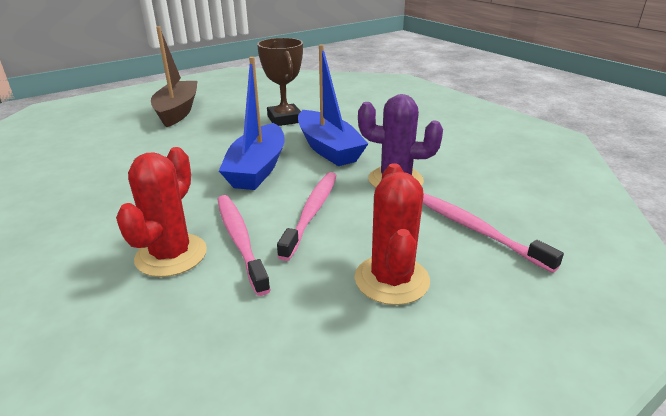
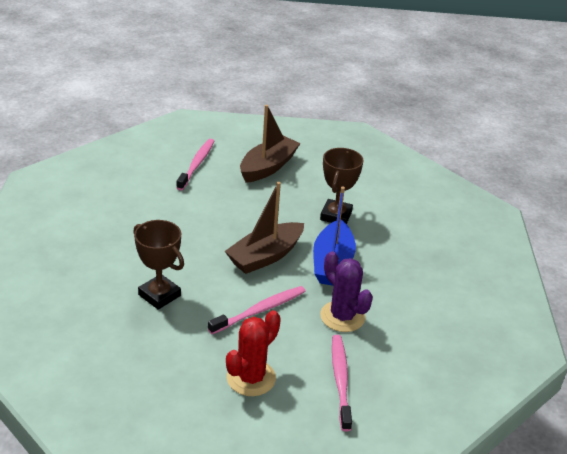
camera: 35 degrees right, 5 degrees up
(171, 255) = (159, 295): red cactus -> brown trophy
(240, 239) = (201, 306): pink toothbrush -> pink toothbrush (197, 164)
(257, 168) = (265, 256): blue boat -> brown boat

